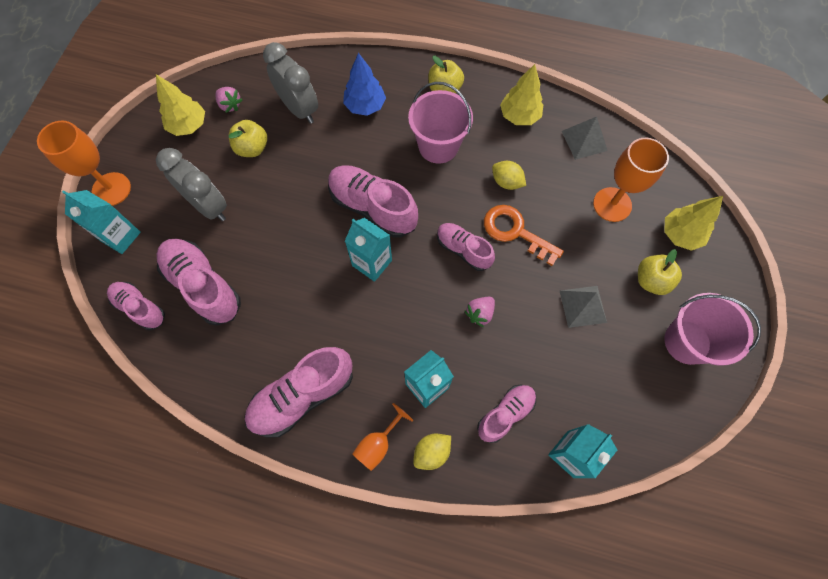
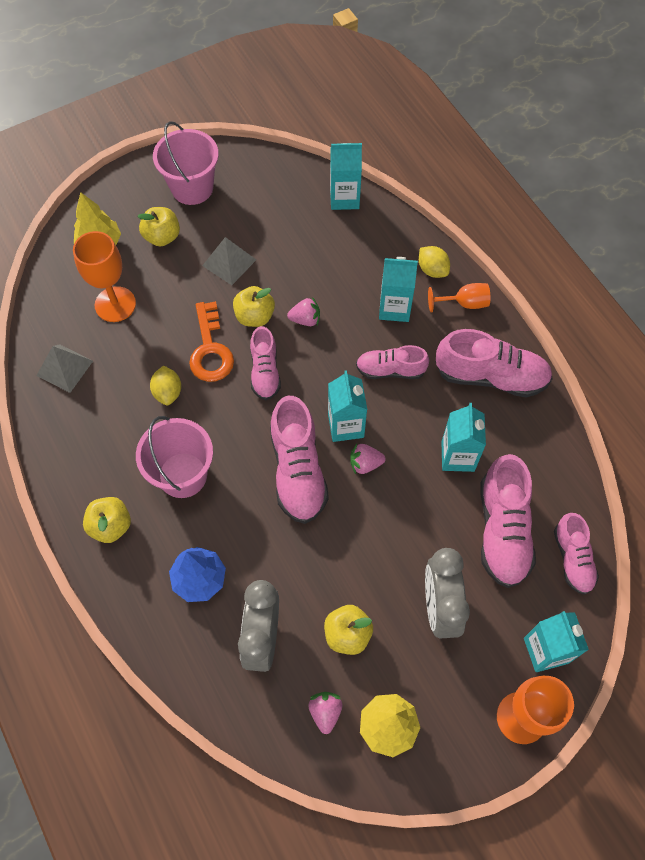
camera: 135 degrees left, 5 degrees down
(276, 310) = (457, 456): none -> turquoise carton
(334, 249) = (365, 464): none -> pink strawberry
(432, 452) = (432, 270): yellow lemon -> yellow lemon turned 45 degrees clockwise
(505, 414) = (360, 249): pink shoe -> pink shoe (390, 370)
(516, 282) = (254, 316): none -> yellow apple
(519, 116) = (84, 437): yellow tree -> none

